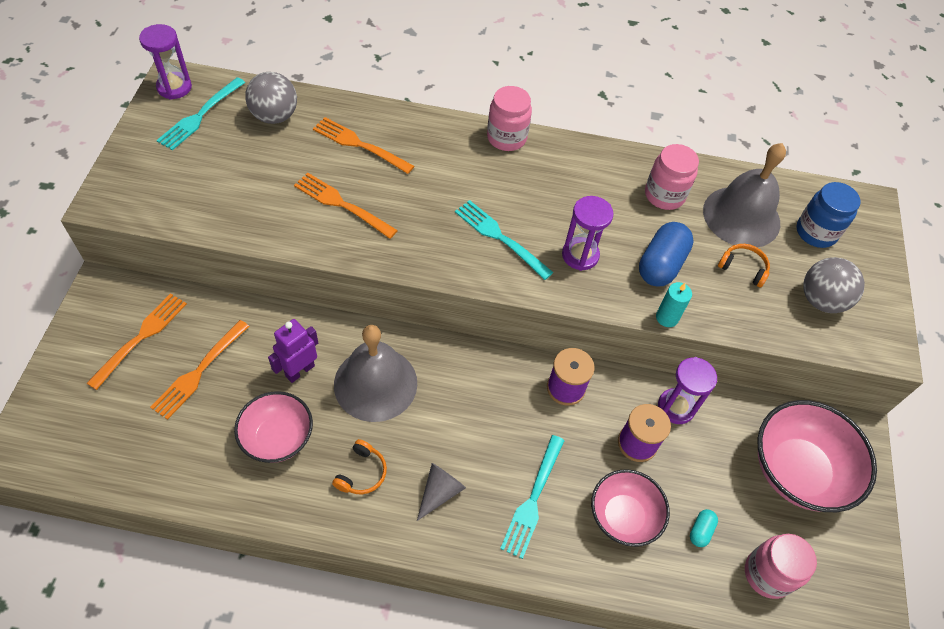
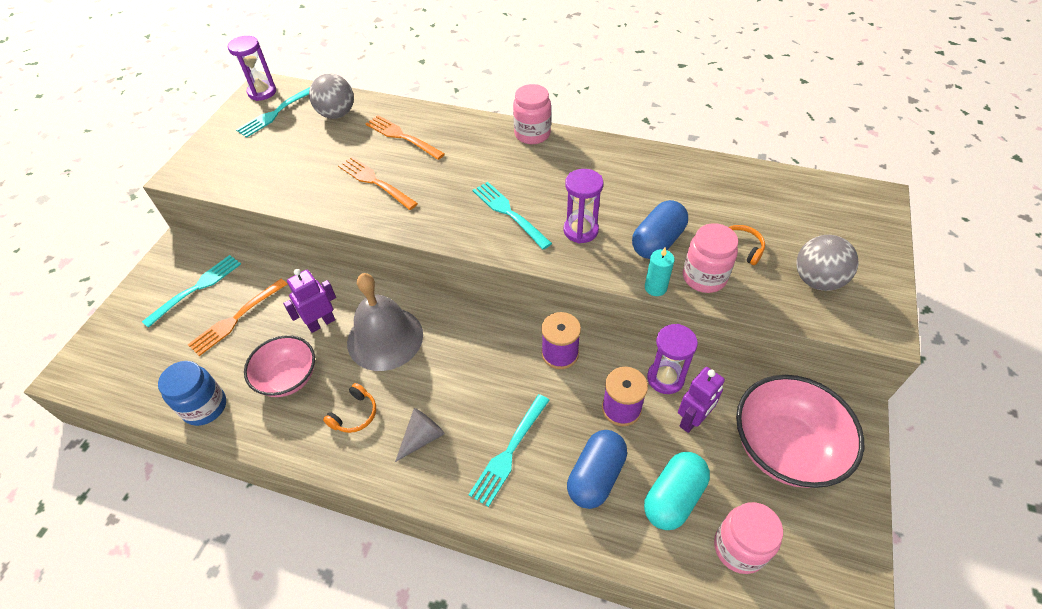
camera: 15 degrees right, 5 degrees down
(141, 337) = (197, 288): orange fork -> turquoise fork
(623, 516) = (596, 476): pink bowl -> blue capsule
(664, 195) = (671, 184): pink jar -> pink jar (704, 277)
(700, 531) = (673, 497): turquoise capsule -> turquoise capsule, size x2.08
(708, 450) = (692, 420): none -> purple robot
(741, 216) = (744, 204): grey bell -> none
(816, 232) = (818, 220): blue jar -> blue jar (205, 407)

